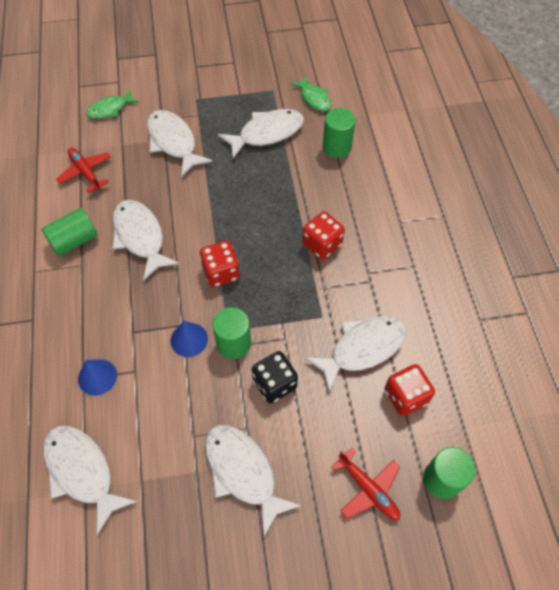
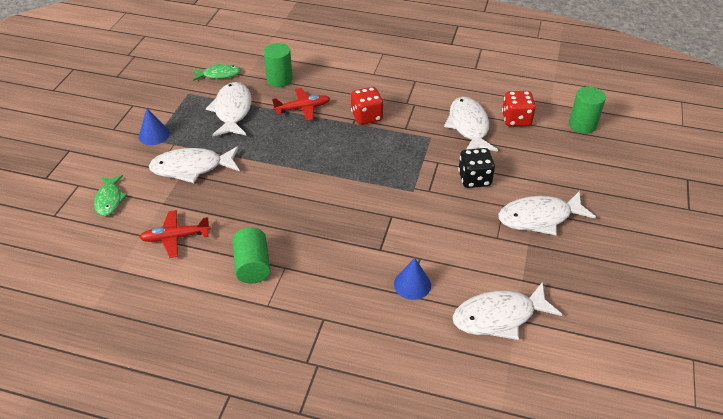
camera: 65 degrees left, 15 degrees down
(140, 237) = (282, 218): white fish -> none
(189, 339) = (408, 215): blue cone -> blue cone (154, 135)
(221, 272) = (355, 178): red dice -> none
(234, 343) = (427, 190): green cylinder -> none
(368, 489) = (576, 159): red plane -> red plane (302, 108)

